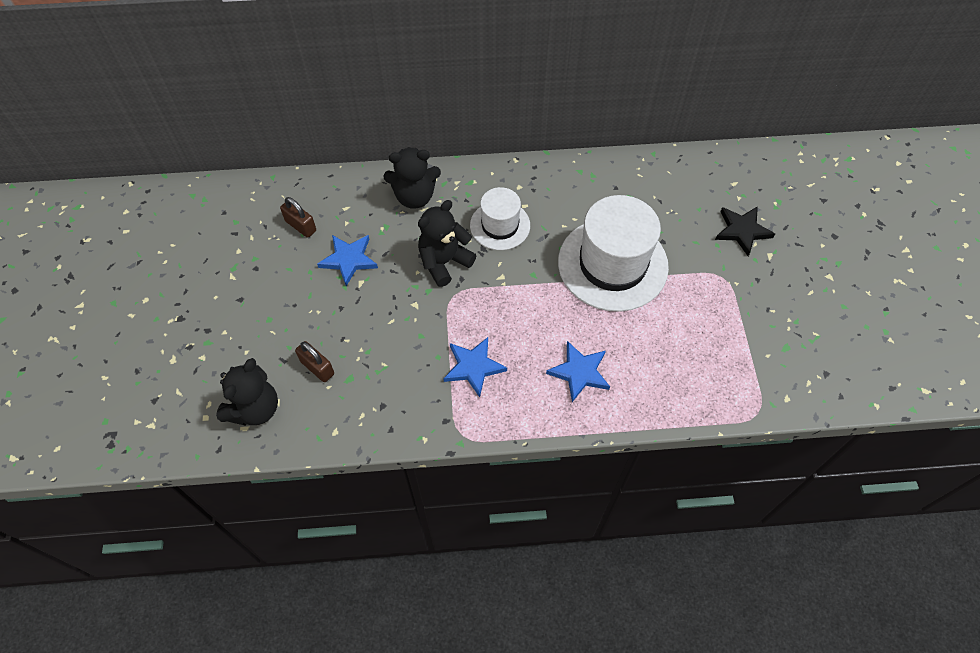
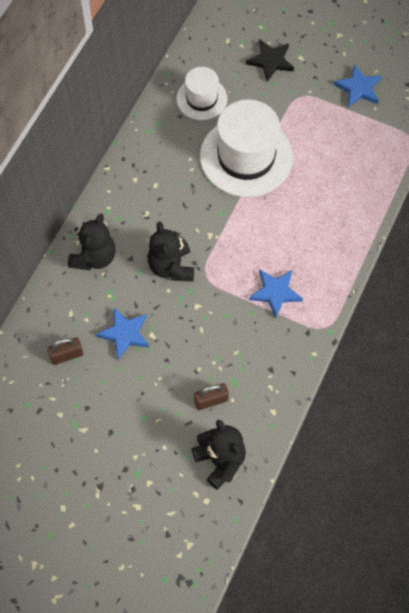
camera: 60 degrees left, 5 degrees up
(500, 225) = (163, 211): white hat -> white hat (201, 99)
(579, 372) = (320, 227): blue star -> blue star (358, 88)

